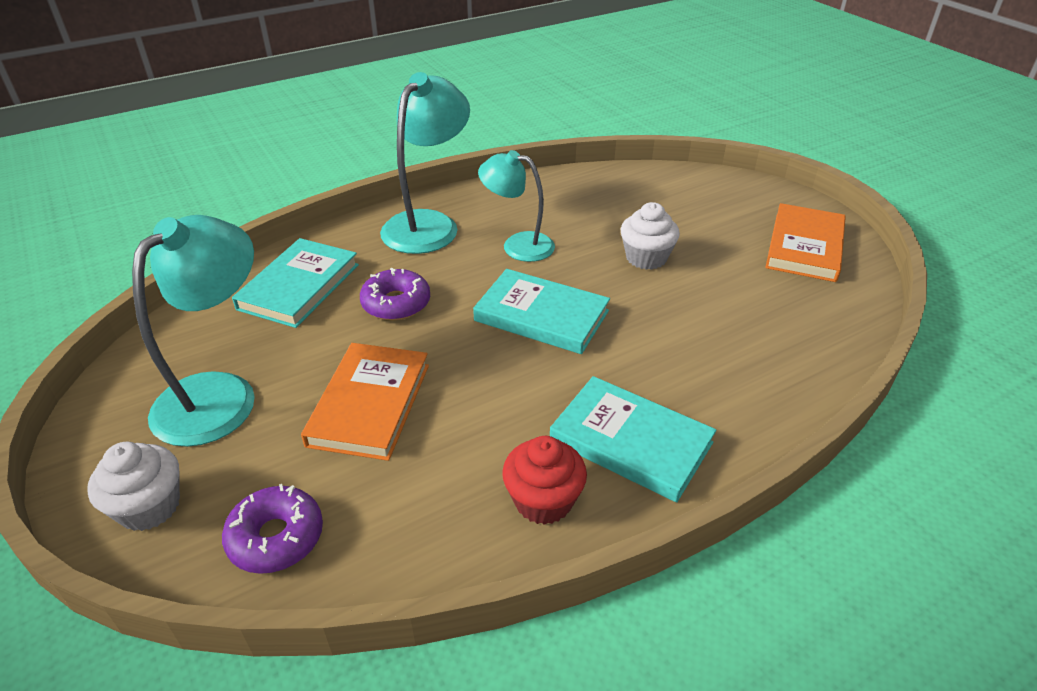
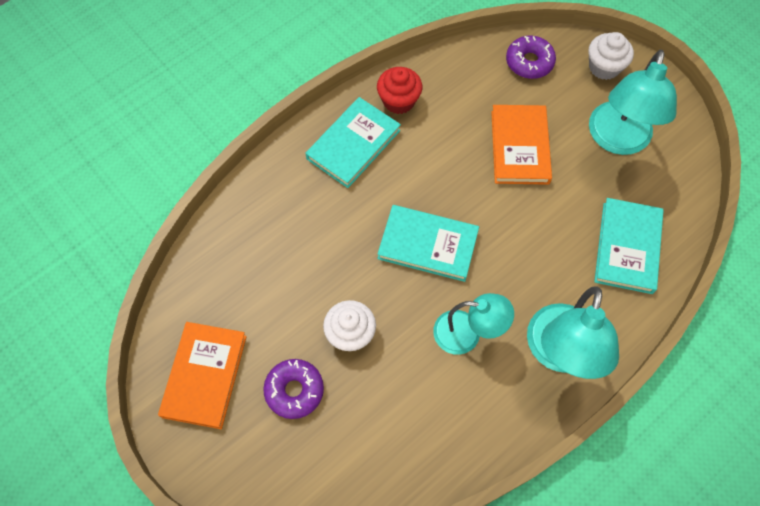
camera: 170 degrees right, 25 degrees up
(396, 303) = (542, 240): purple donut -> purple donut (294, 390)
(631, 442) = (353, 144): turquoise book -> turquoise book turned 75 degrees counterclockwise

